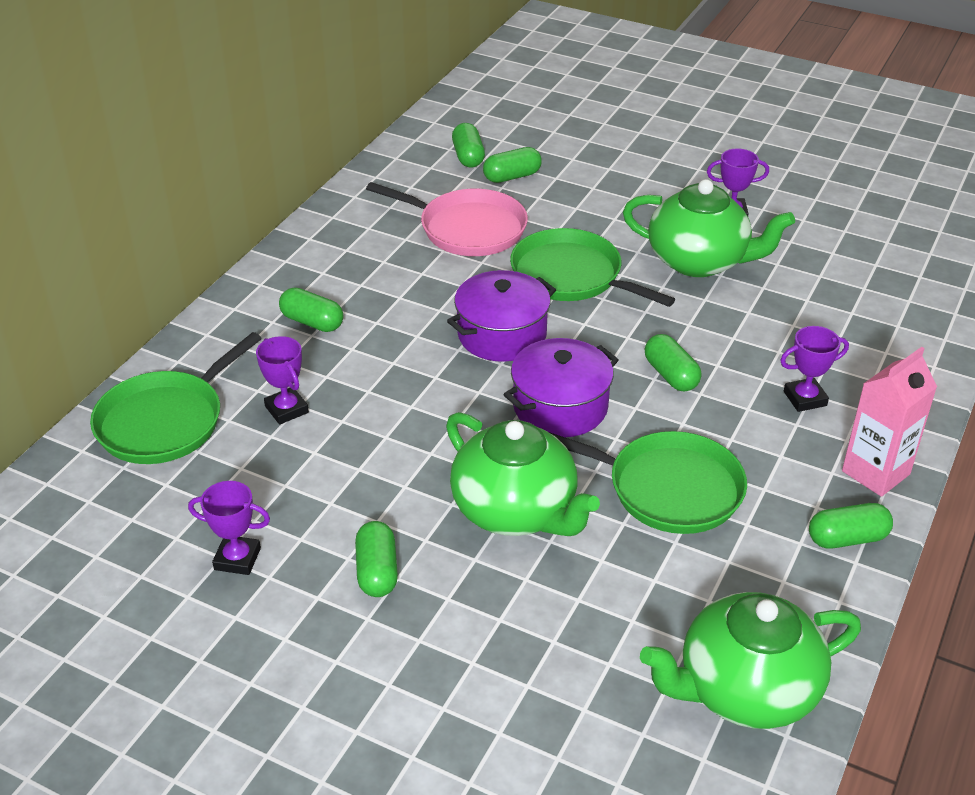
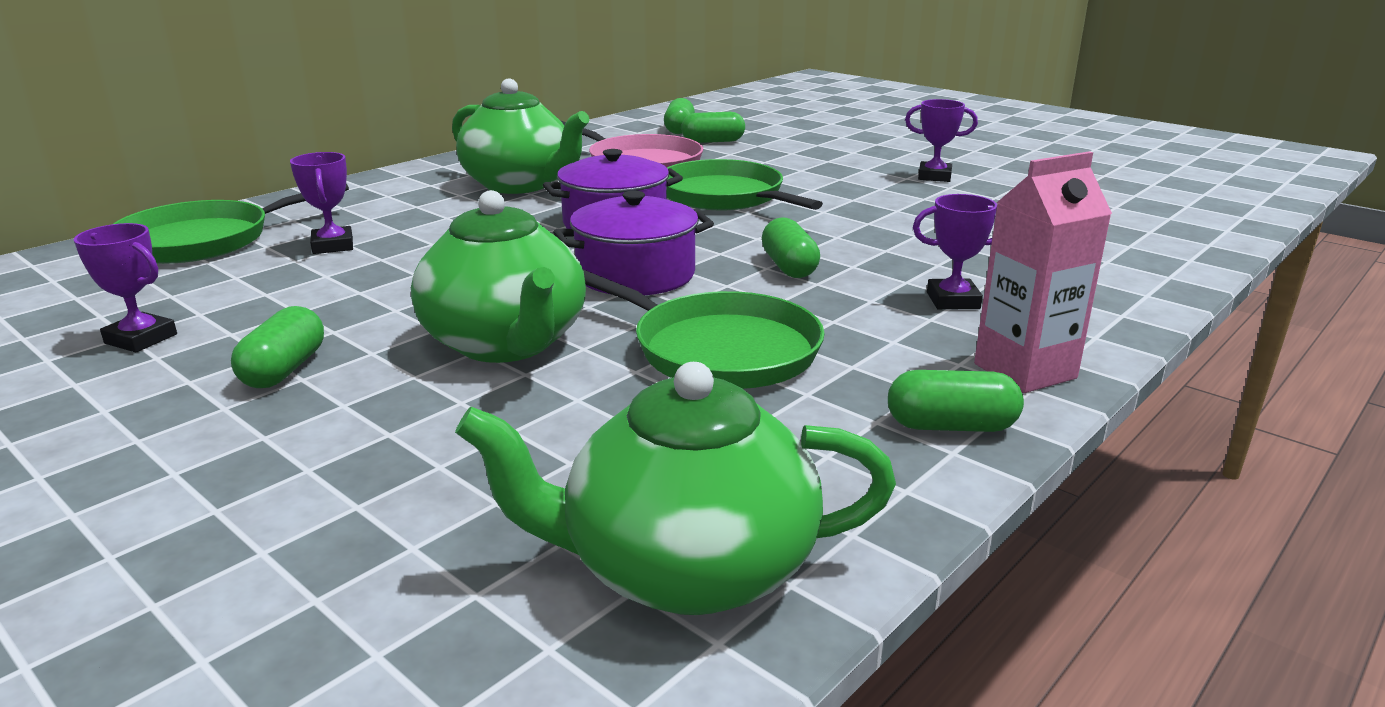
camera: 15 degrees right, 15 degrees down
(312, 322) = (425, 199): green capsule -> none
(699, 261) = (878, 200): green teapot -> green teapot (520, 185)

